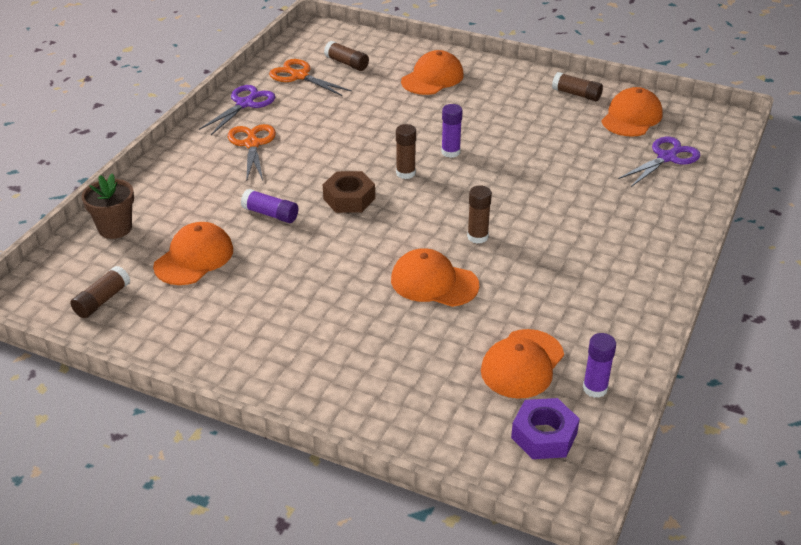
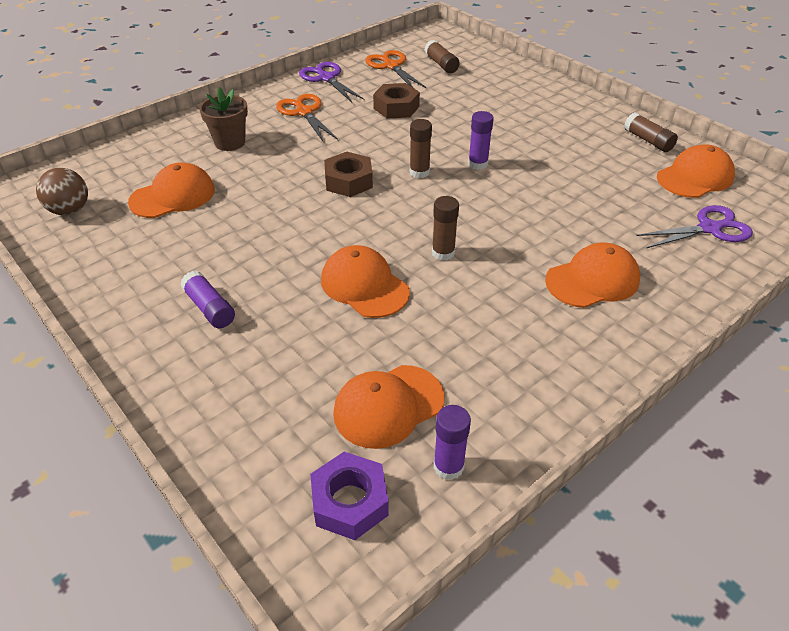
camera: 25 degrees right, 5 degrees up
(102, 300) = (70, 210): brown glue stick -> brown ball
(115, 228) = (135, 153): brown flower pot -> brown flower pot (230, 142)
(245, 104) = (326, 78): purple scissors -> purple scissors turned 90 degrees counterclockwise
(252, 144) = (304, 112): orange scissors -> orange scissors turned 45 degrees counterclockwise
(270, 214) = (268, 176): purple glue stick -> purple glue stick (209, 308)
(337, 117) = (396, 107): none -> brown nut
(432, 78) = (511, 94): orange cap -> orange cap (592, 280)

